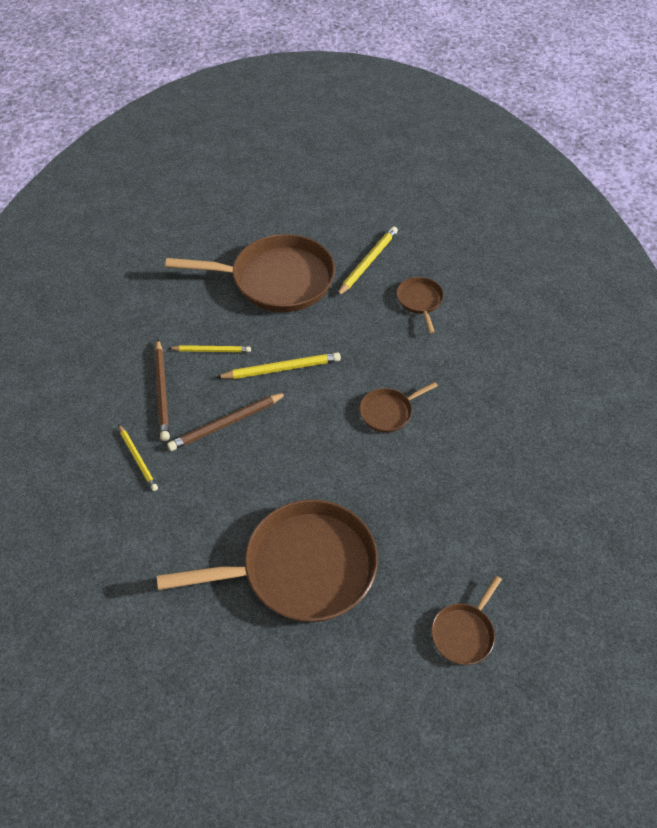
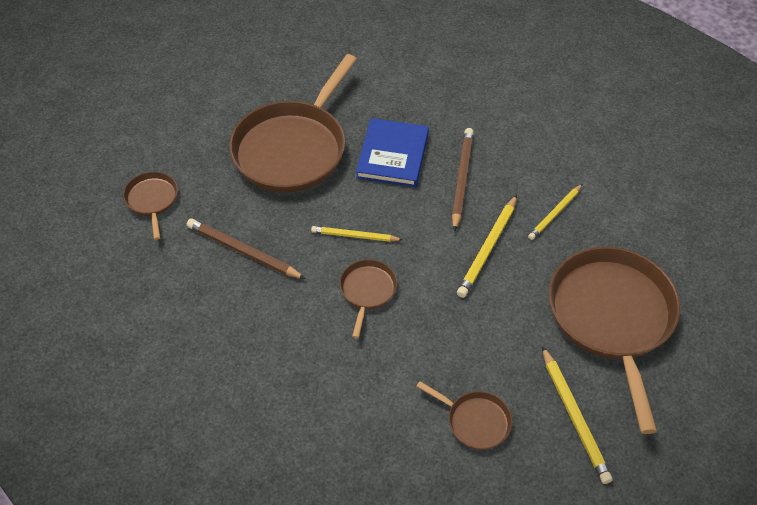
camera: 130 degrees right, 0 degrees up
(138, 459) = (477, 113): yellow pencil -> yellow pencil (355, 236)
(162, 391) = (535, 158): brown pencil -> brown pencil (243, 251)
(241, 486) = (393, 155): none -> blue book
(277, 280) = (612, 317): brown pan -> brown pan turned 135 degrees clockwise

